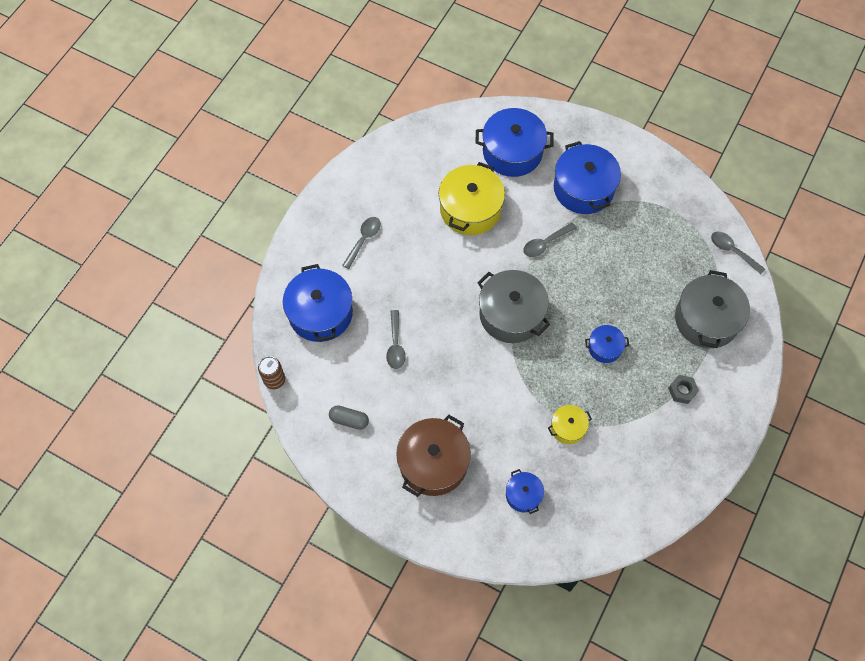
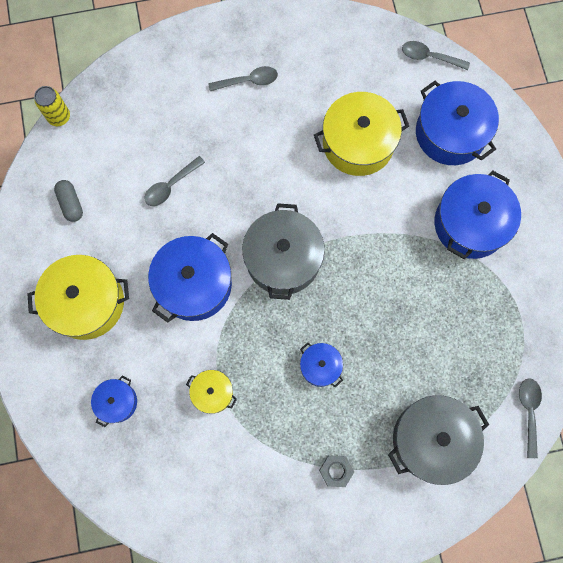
camera: 50 degrees right, 10 degrees up
(274, 380) = (59, 117): brown can -> yellow can
(320, 313) = (149, 103): blue pot -> blue pot (194, 284)
(433, 463) = (87, 302): brown pot -> yellow pot
(545, 243) = (381, 233): grey spoon -> grey spoon (429, 57)

